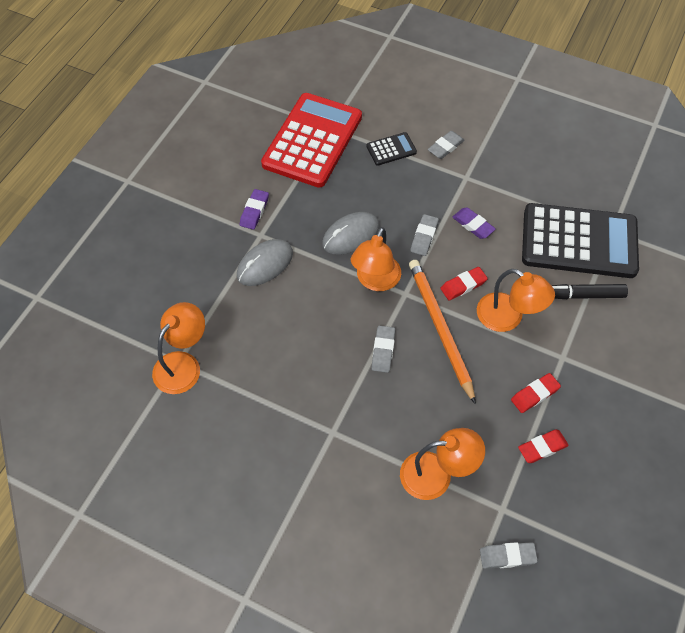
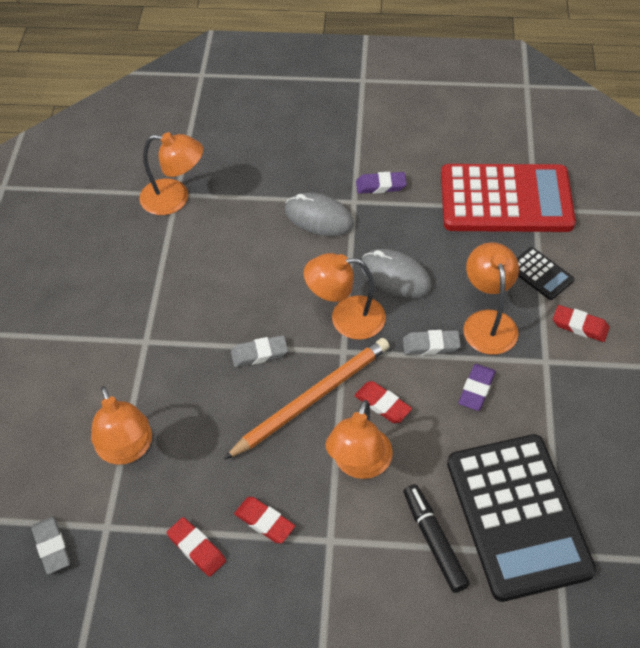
camera: 70 degrees right, 5 degrees down
(419, 196) = (488, 322): none -> orange lamp
(445, 147) = (580, 326): grey eraser -> red eraser

